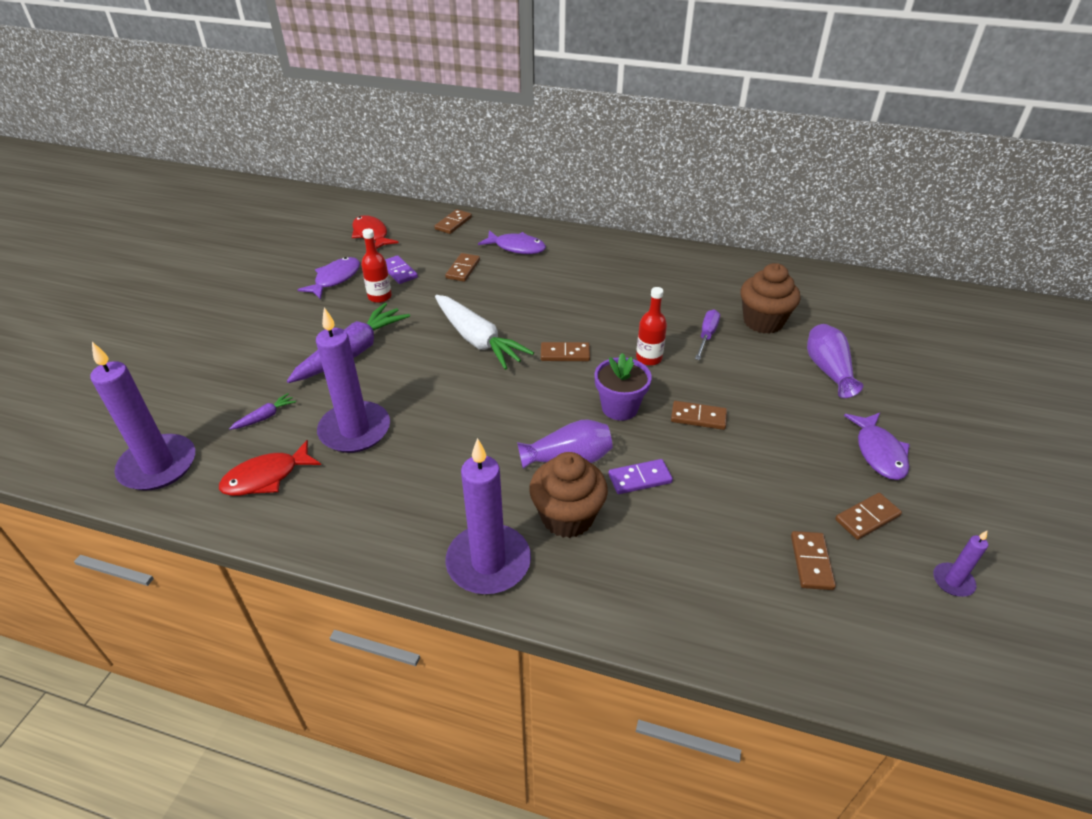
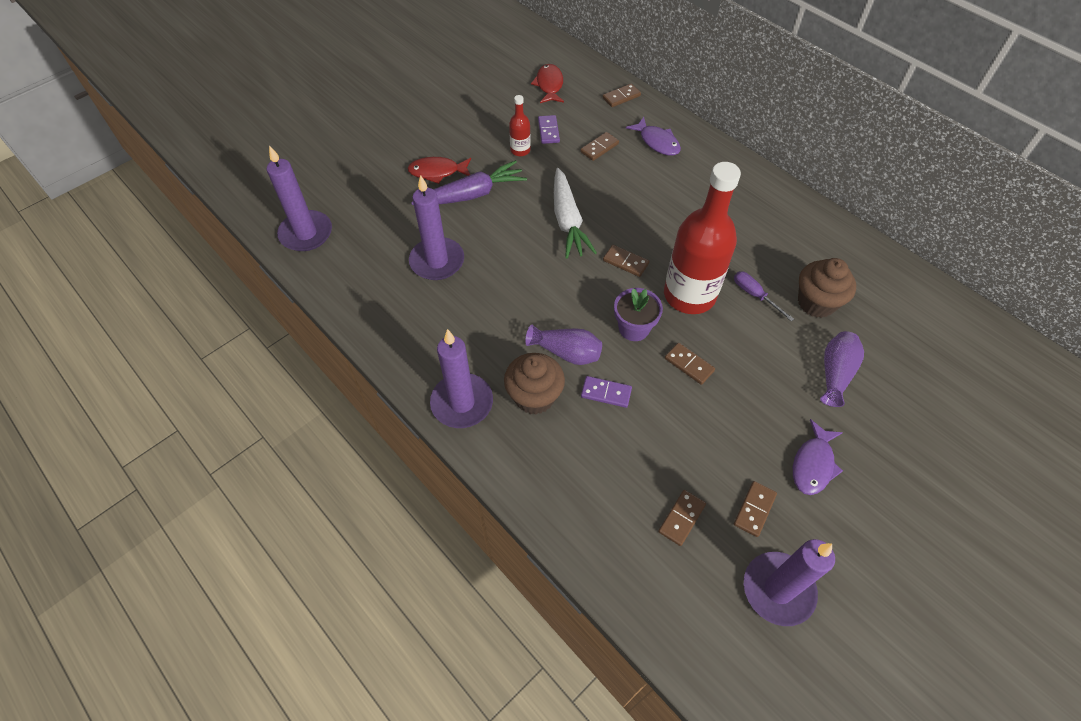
camera: 30 degrees right, 15 degrees up
(265, 417) = (387, 224): purple carrot -> none
(266, 477) = (363, 272): red fish -> red fish (437, 172)
(335, 279) = (497, 120): purple fish -> none
(649, 358) = (689, 295): red bottle -> red bottle, size x2.28
(707, 336) = (754, 295): purple screwdriver -> purple screwdriver turned 90 degrees counterclockwise
(867, 518) = (754, 509): brown domino -> brown domino turned 60 degrees counterclockwise
(953, 581) = (778, 589): purple candle -> purple candle, size x2.17

